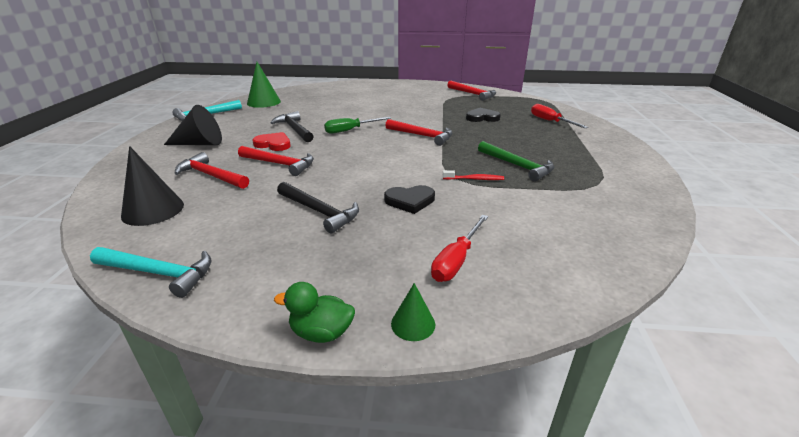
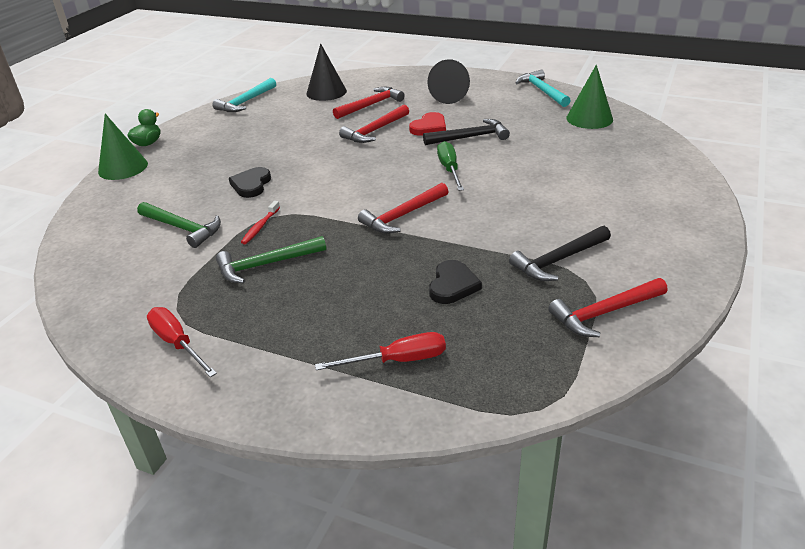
camera: 110 degrees right, 5 degrees up
(319, 211) = (270, 146): black hammer -> black hammer (558, 260)
(413, 324) = (123, 167): green cone -> green cone, size x1.84
(456, 260) = (156, 191): red screwdriver -> red screwdriver (177, 343)
(508, 215) = (182, 228): none -> green hammer

